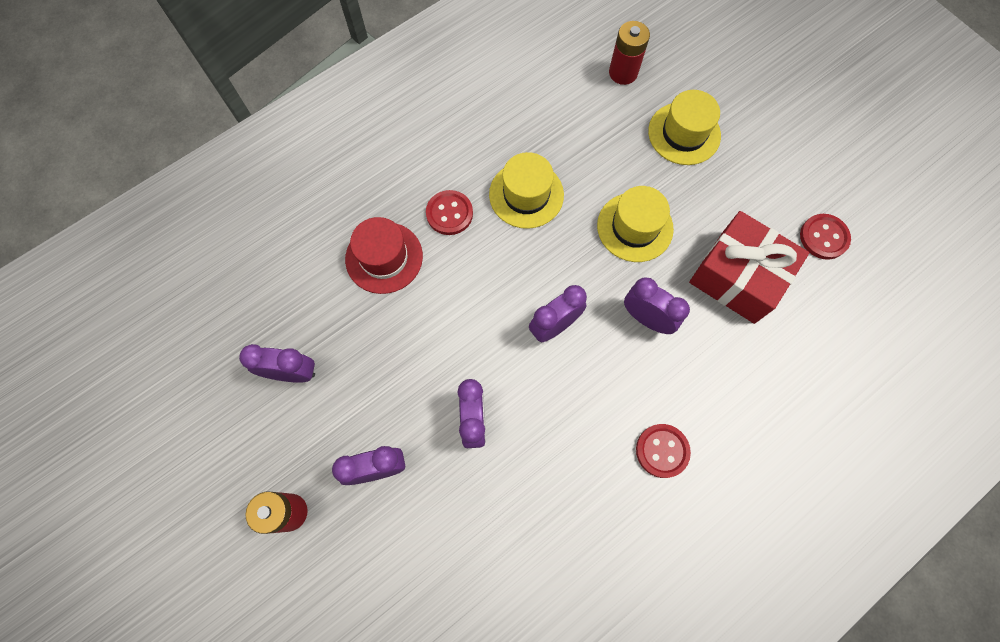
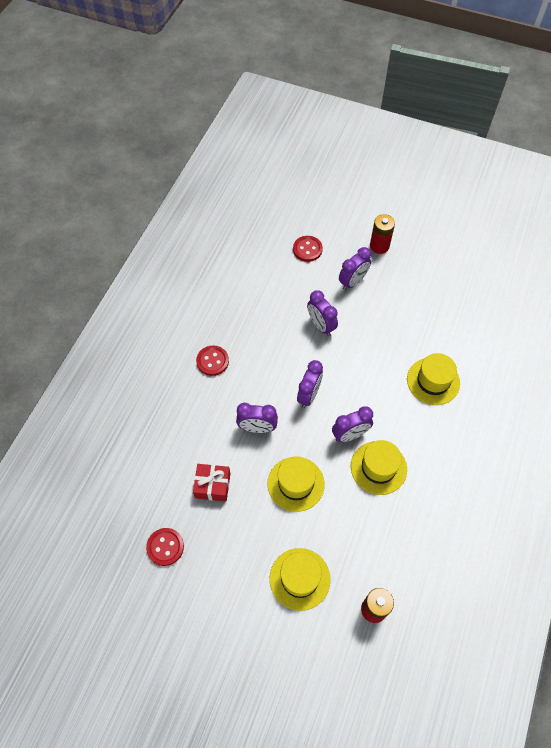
camera: 150 degrees right, 10 degrees down
(292, 372) = (430, 299): purple clock -> purple clock (350, 435)
(384, 257) = (433, 381): red hat -> yellow hat
(449, 213) = (416, 428): red button -> red button (307, 249)
(738, 277) = (212, 485): red gift -> red gift, size x0.58

